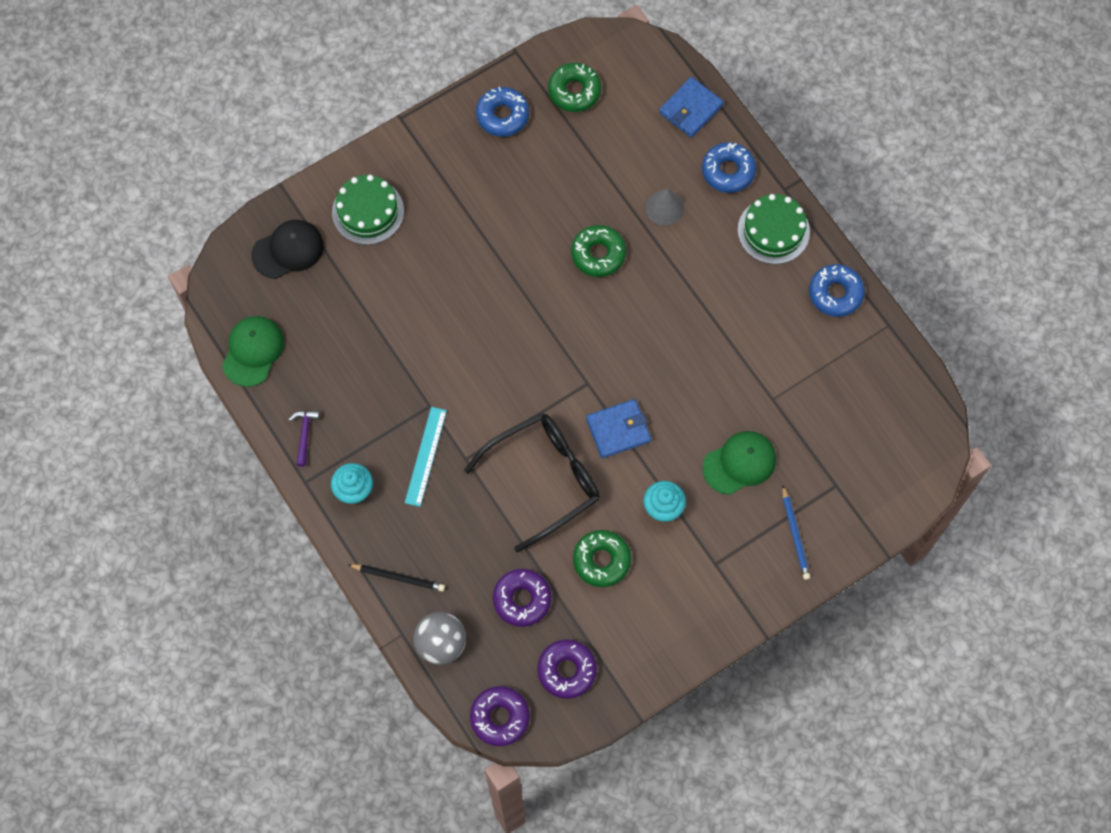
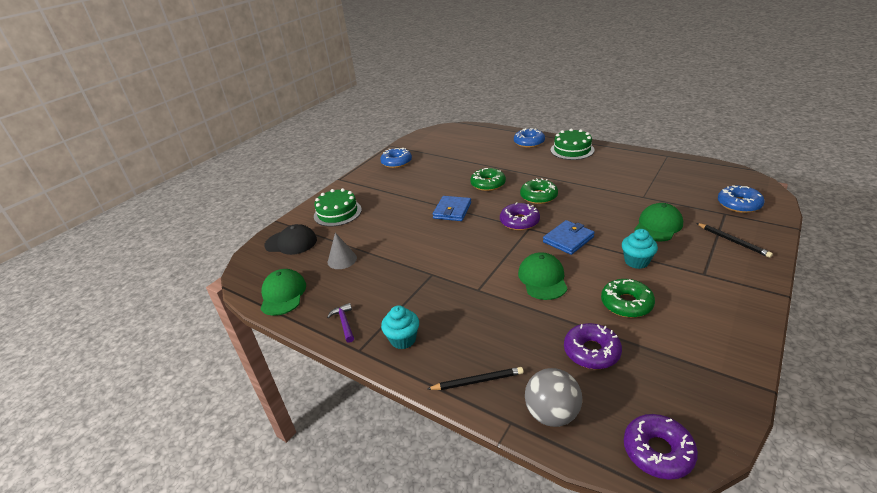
camera: 20 degrees left, 35 degrees down
(288, 250) = (291, 242): black cap -> black cap turned 60 degrees clockwise
(425, 456) = (447, 299): turquoise ruler -> none
(544, 479) = (542, 279): black glasses -> green cap
(567, 670) = (676, 384): purple donut -> purple donut (519, 222)
(574, 91) = (429, 146): green donut -> green donut (538, 196)
(664, 207) = (509, 160): grey cone -> grey cone (342, 260)
(690, 109) = (492, 134): blue wallet -> blue wallet (452, 210)
(795, 534) = (733, 241): blue pencil -> black pencil
(835, 293) = (627, 156): blue donut -> blue donut (739, 204)

